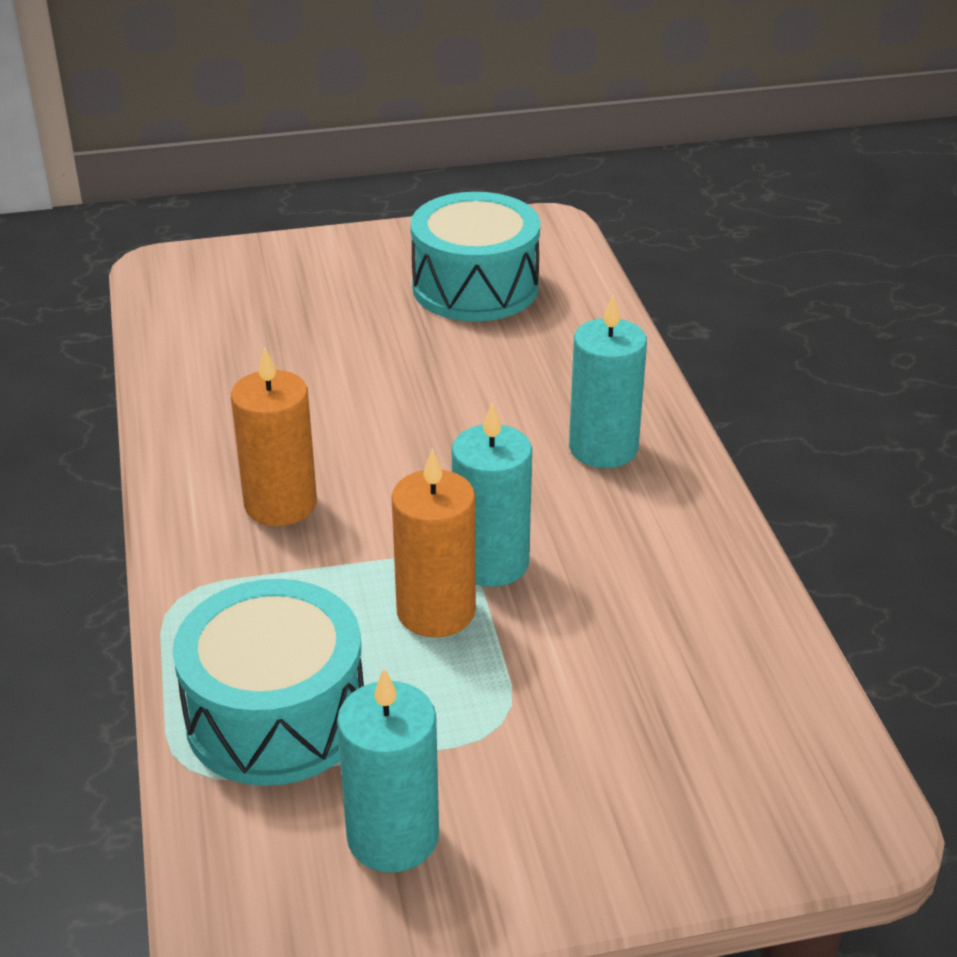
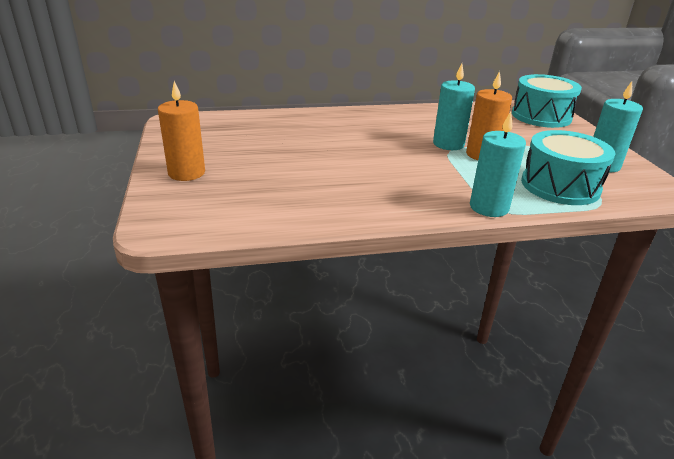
camera: 90 degrees left, 5 degrees down
(280, 504) = (420, 186): orange candle -> orange candle (186, 173)
(475, 287) = (230, 138): turquoise drum -> turquoise drum (541, 116)
(603, 448) = (369, 121): turquoise candle -> turquoise candle (489, 207)

